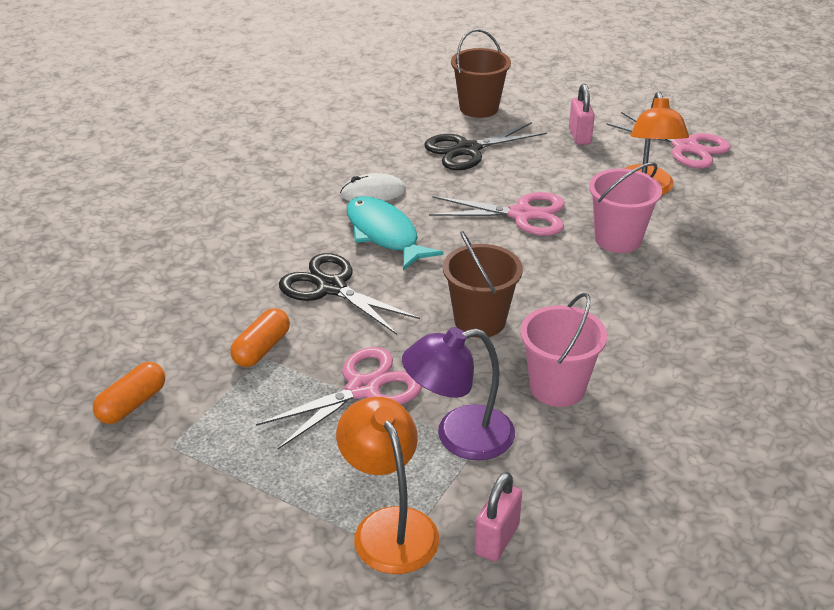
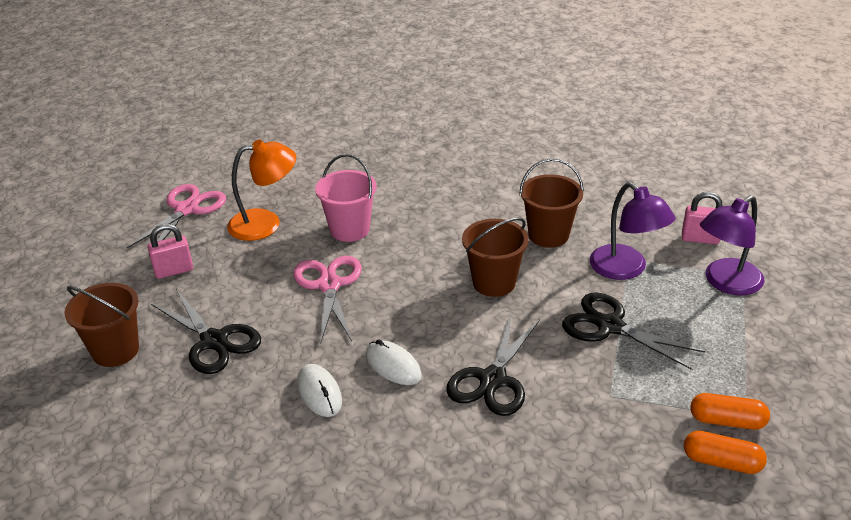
camera: 105 degrees left, 0 degrees up
(261, 349) = (601, 400): orange capsule -> orange capsule (727, 421)
(363, 389) = (610, 326): pink scissors -> black scissors
(384, 234) = (393, 365): turquoise fish -> white mouse
(389, 526) = (726, 283): orange lamp -> purple lamp
(557, 387) = (548, 235): pink bucket -> brown bucket

